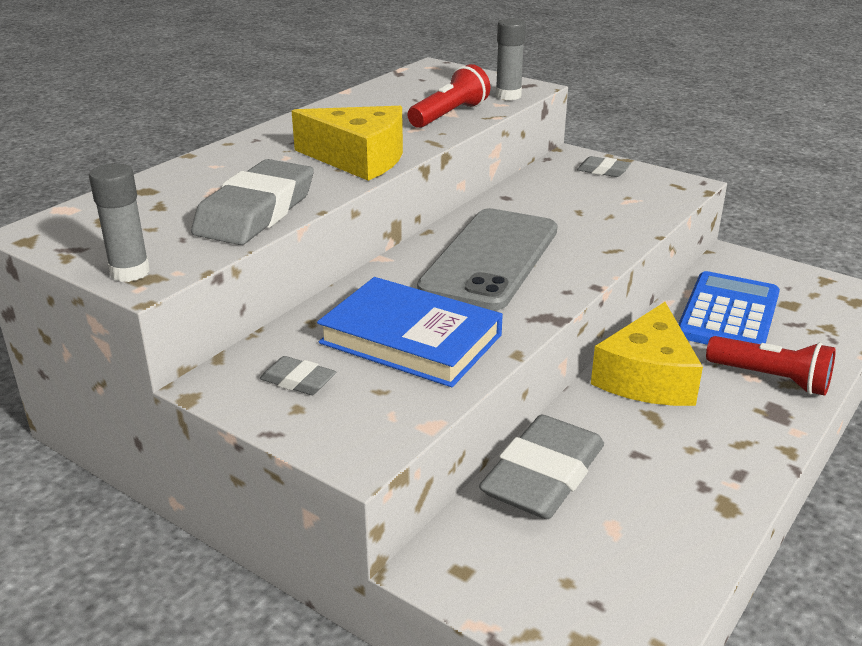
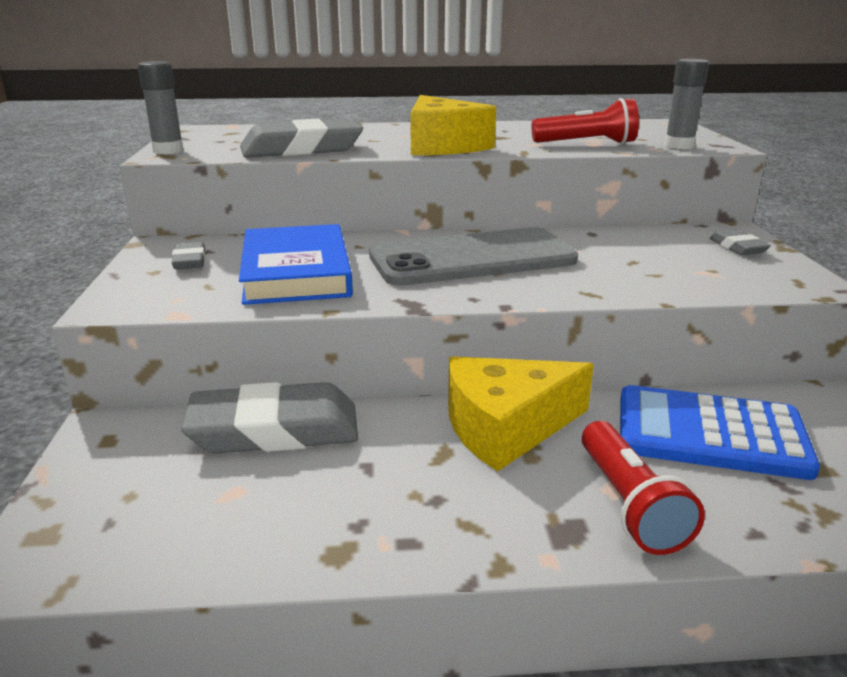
camera: 50 degrees right, 5 degrees down
(728, 314) = (710, 434): blue calculator -> blue calculator turned 150 degrees counterclockwise

